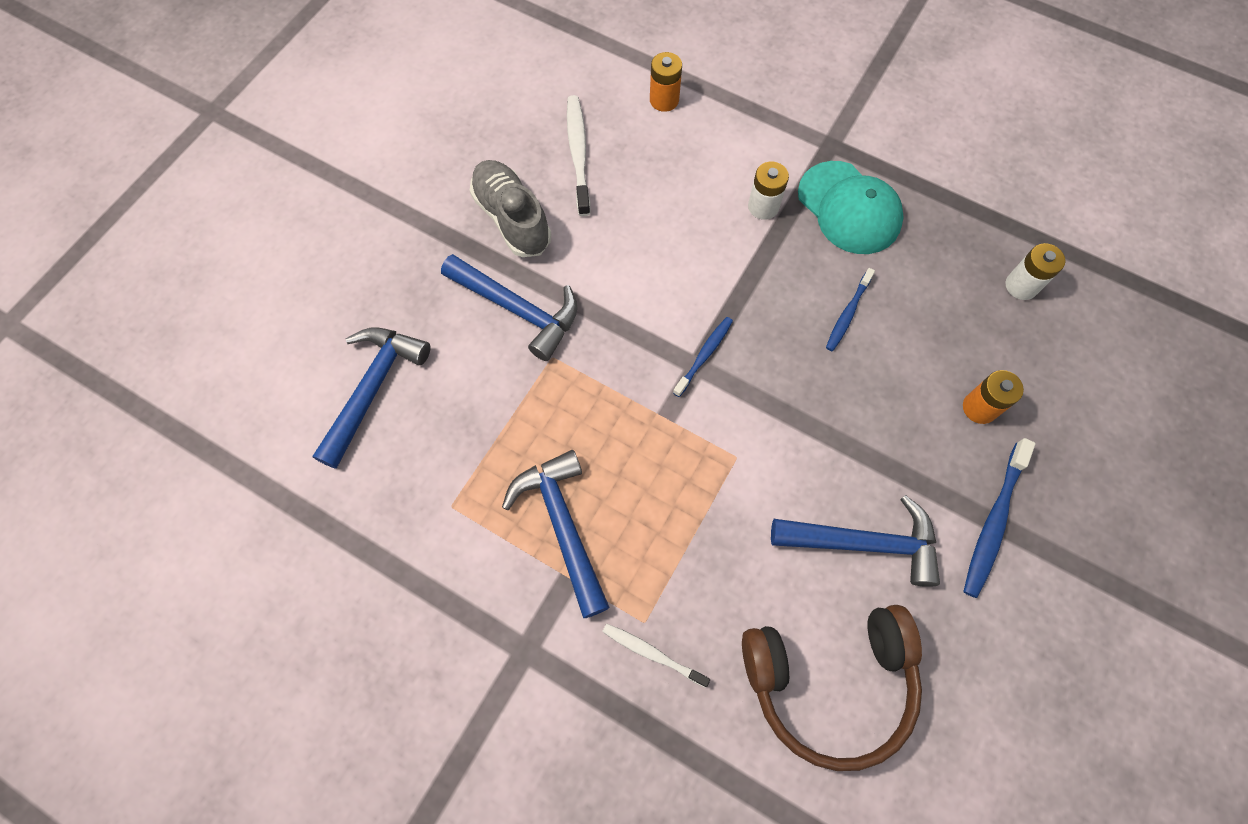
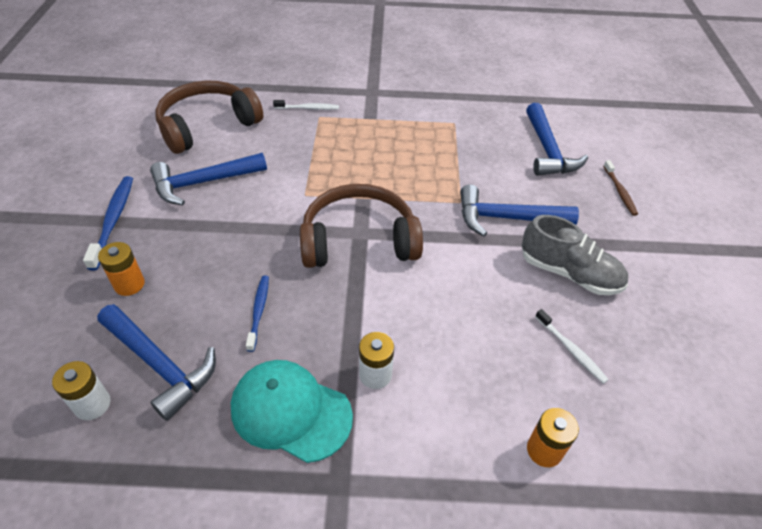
camera: 150 degrees right, 20 degrees down
(355, 285) = (620, 192): none -> brown toothbrush
(562, 526) = (388, 134): blue hammer -> blue hammer (160, 365)
(578, 154) = (571, 350): white toothbrush -> white toothbrush, size x0.64
(704, 355) = (359, 240): blue toothbrush -> brown headphones

